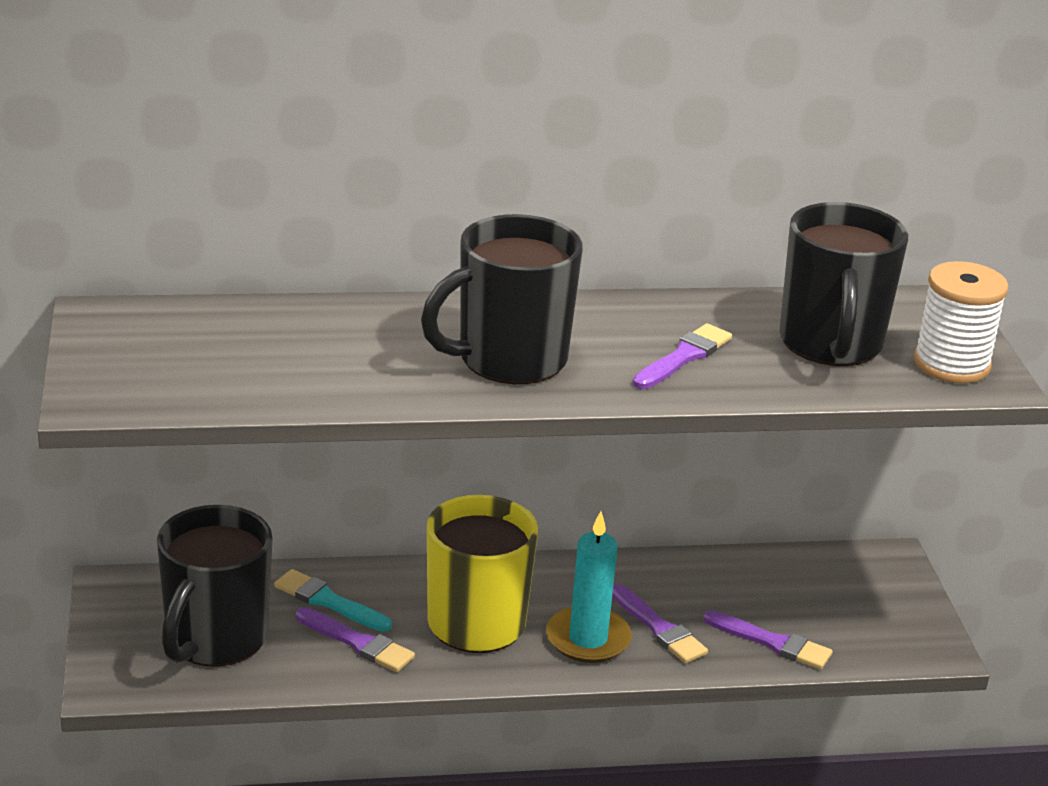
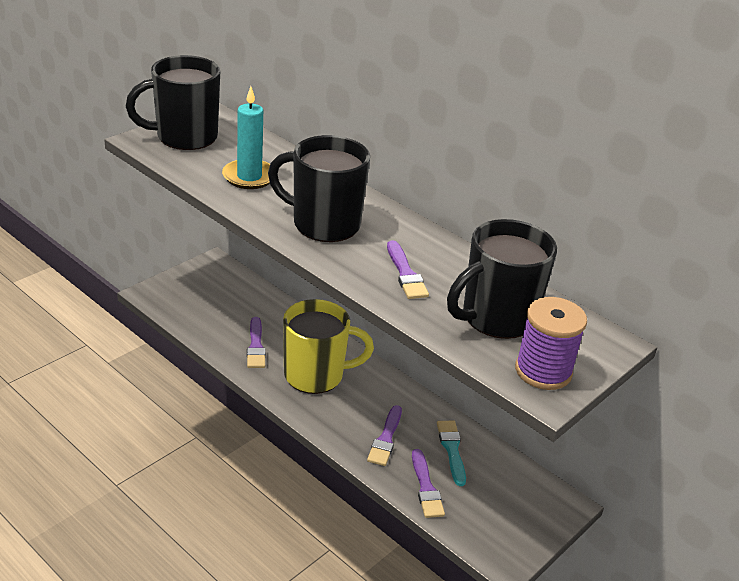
camera: 50 degrees right, 5 degrees up
(215, 639) = (210, 305): black mug -> black mug (185, 137)
(328, 601) = (275, 323): turquoise brush -> turquoise brush (451, 449)
(588, 639) = (346, 417): turquoise candle -> turquoise candle (249, 177)
(683, 357) = (406, 274): purple brush -> purple brush turned 75 degrees clockwise
(951, 364) = (543, 371): white spool -> purple spool

